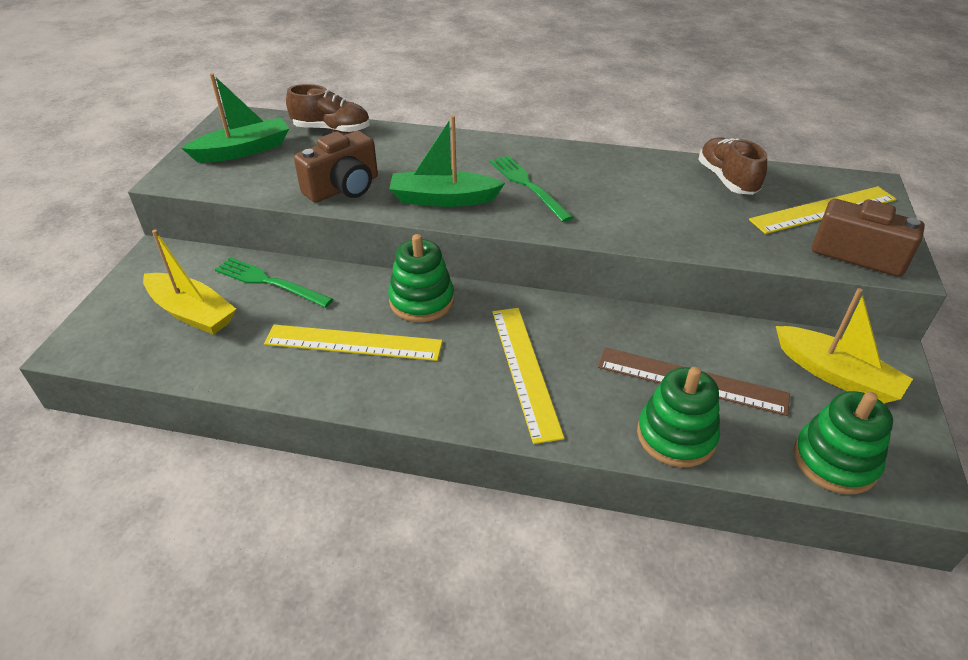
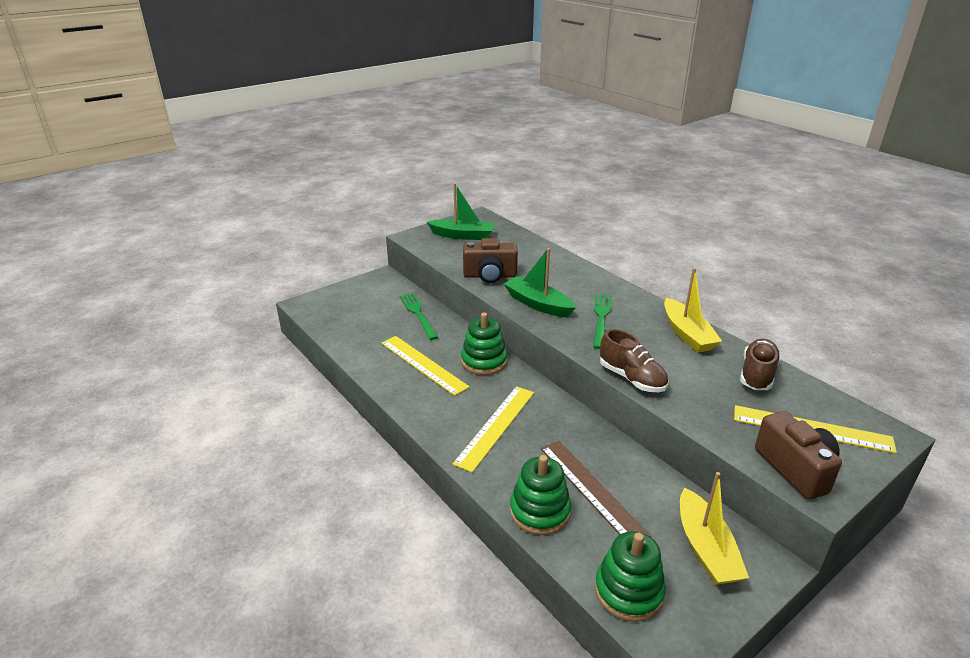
camera: 40 degrees right, 10 degrees down
(192, 313) = (367, 312): yellow boat -> yellow boat (687, 334)
(332, 129) = (524, 241): brown shoe -> brown shoe (632, 378)

